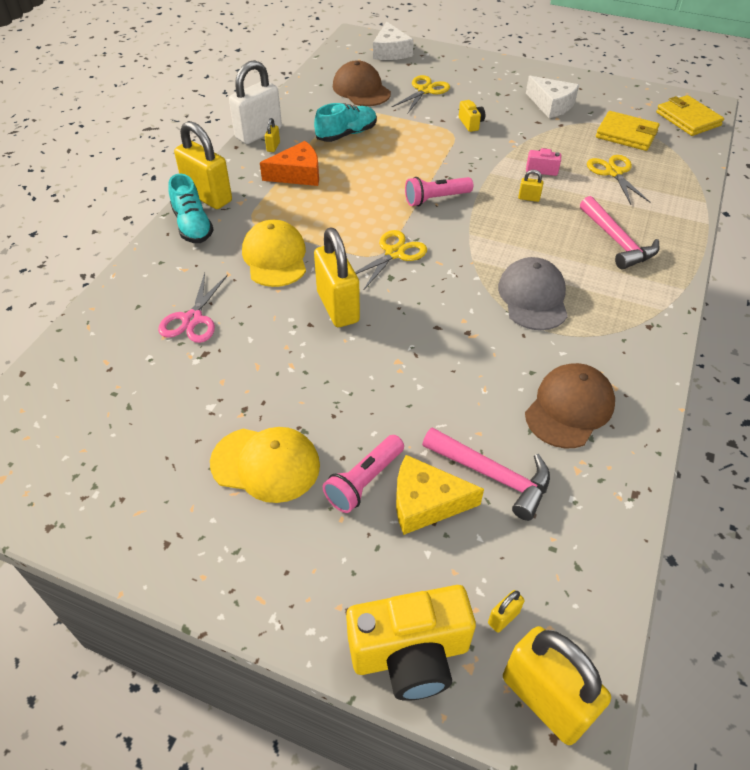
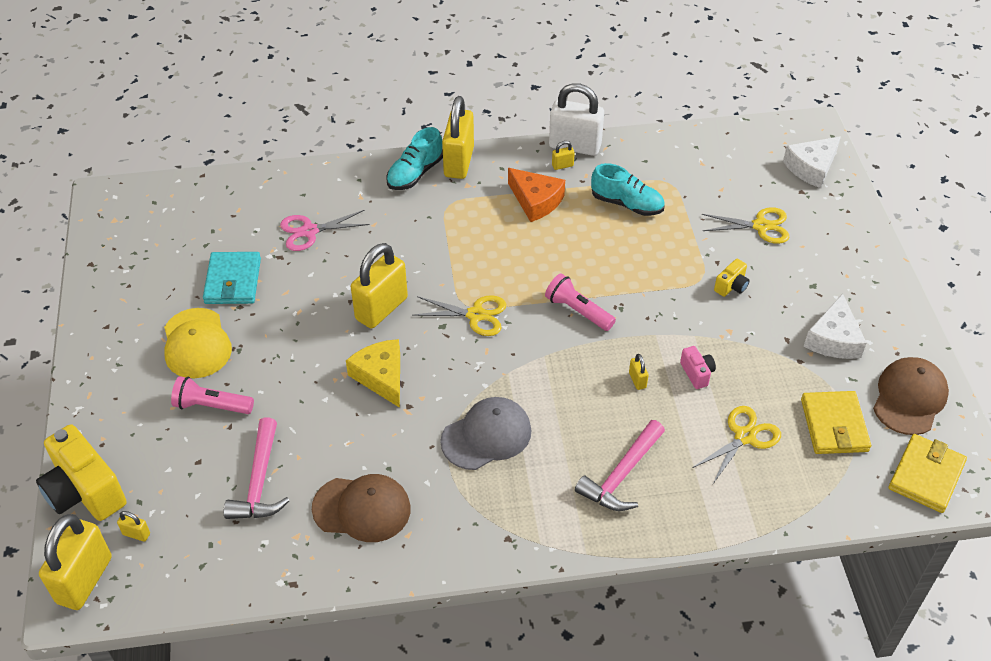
camera: 60 degrees right, 0 degrees up
(203, 401) = (233, 281): none -> turquoise wallet
(275, 257) = (413, 242): yellow cap -> none
(361, 89) = (714, 179): brown cap -> brown cap (909, 398)
(426, 502) = (212, 450): yellow cheese -> yellow cheese (381, 376)

